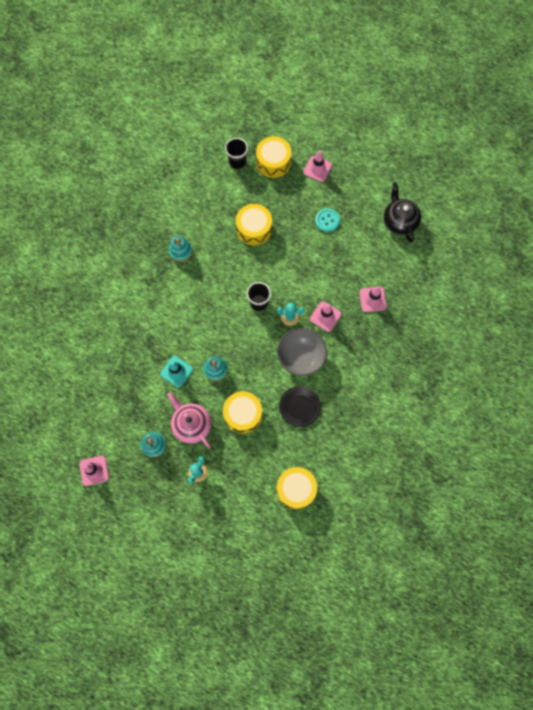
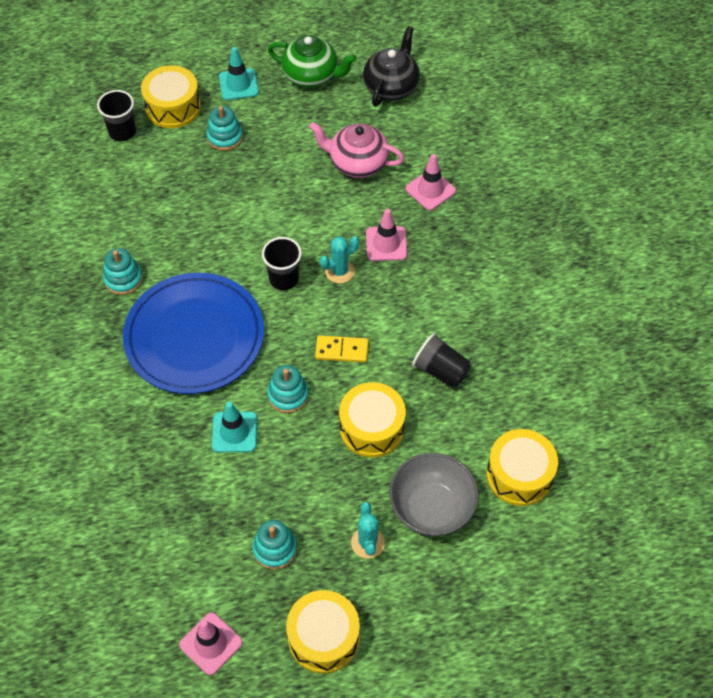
camera: 35 degrees left, 15 degrees down
(191, 424) = (309, 486): pink teapot -> pink teapot (357, 163)
(193, 307) = (194, 337): none -> blue plate
(254, 229) = (207, 196): yellow drum -> yellow drum (323, 637)
(258, 362) = (341, 350): none -> yellow domino
(287, 198) = (225, 137): none -> turquoise stacking toy
(299, 407) = (441, 370): black plate -> black cup
(301, 357) = (393, 310): grey bowl -> grey bowl (431, 508)
(317, 169) = (238, 84): pink traffic cone -> turquoise traffic cone
(327, 220) = (298, 134): turquoise button -> none
(361, 187) = (311, 75): none -> green teapot
(399, 221) = (391, 86): black teapot -> black teapot turned 75 degrees clockwise

